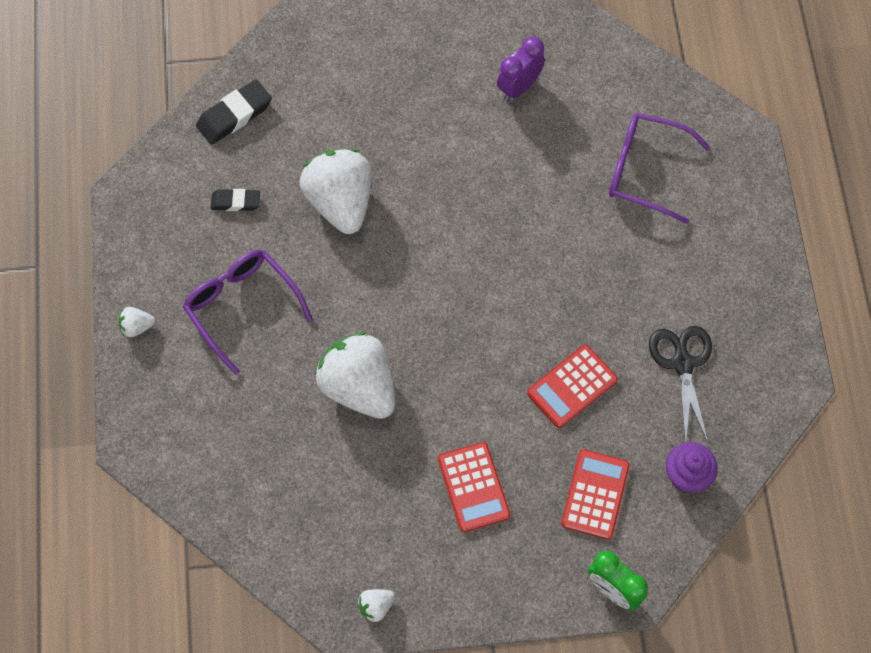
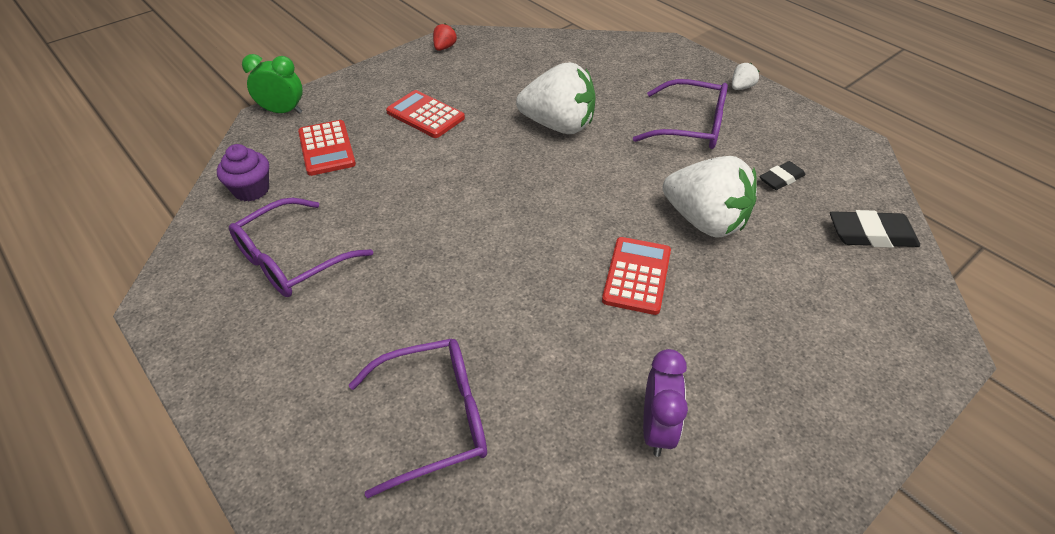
camera: 145 degrees right, 20 degrees down
(234, 115) = (871, 235): black eraser -> black eraser turned 75 degrees clockwise
(376, 606) = (444, 47): white strawberry -> red strawberry
(572, 386) = (389, 198): red calculator -> red calculator (637, 276)
(682, 364) = (292, 260): black scissors -> purple glasses

